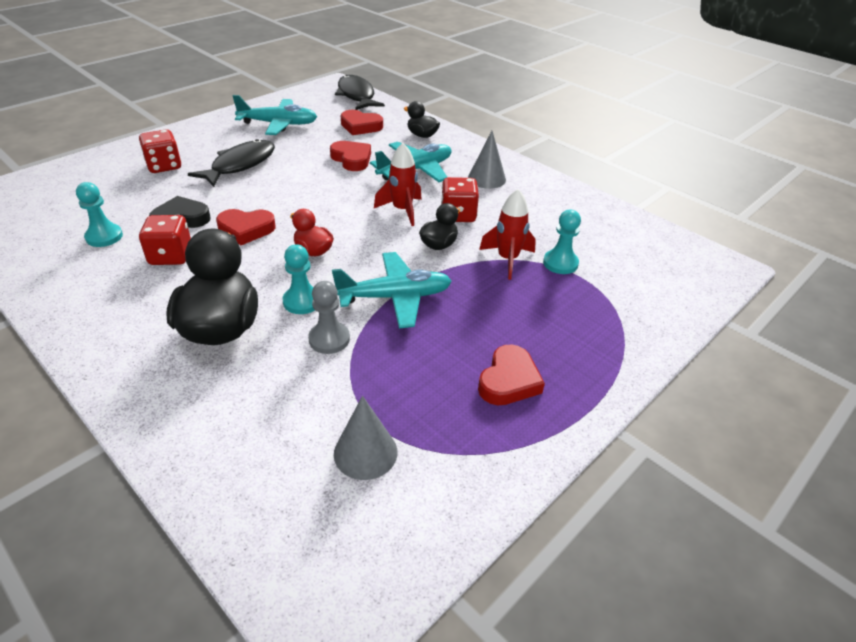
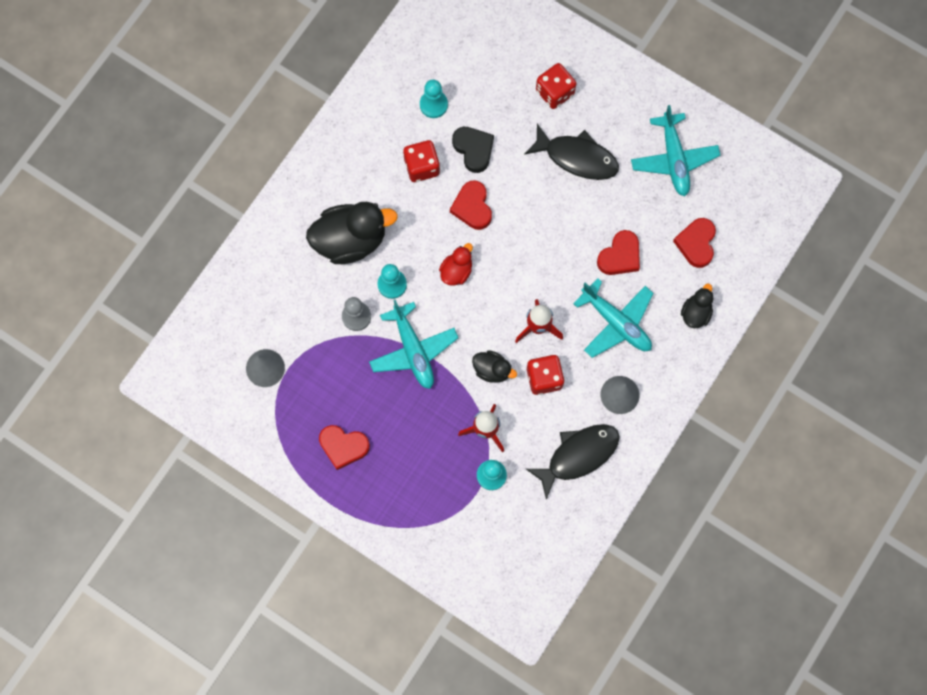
camera: 80 degrees right, 35 degrees up
(357, 95) = (776, 216): black fish -> black fish (578, 455)

